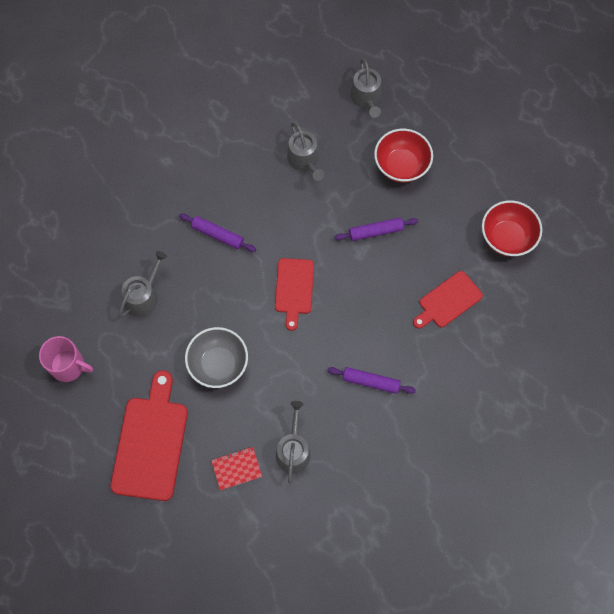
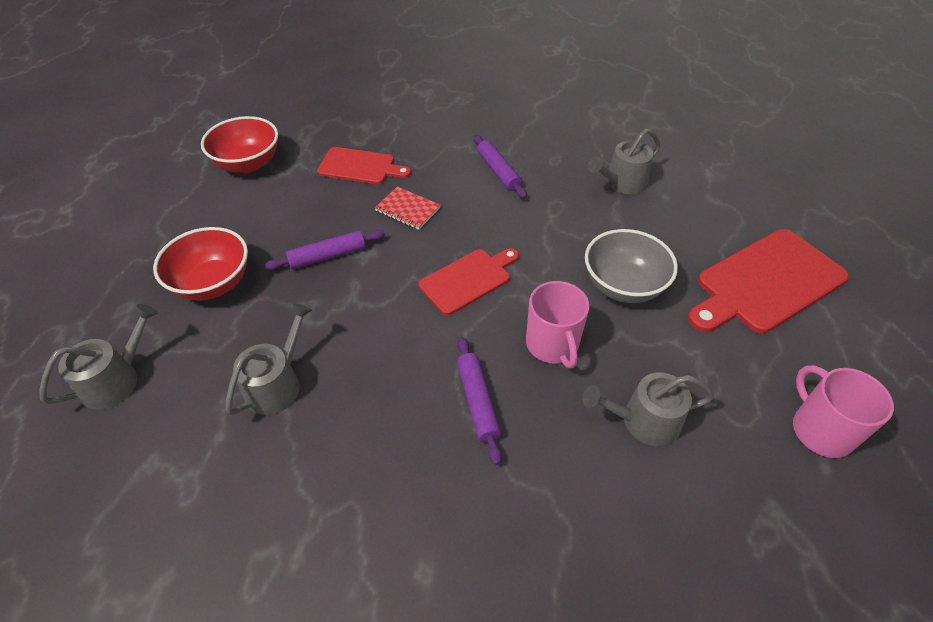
camera: 130 degrees left, 20 degrees down
(216, 294) = (552, 345): none -> pink mug
(236, 468) = (690, 207): red notebook -> red notebook (407, 209)
(375, 231) = (327, 256): purple rolling pin -> purple rolling pin turned 60 degrees counterclockwise

